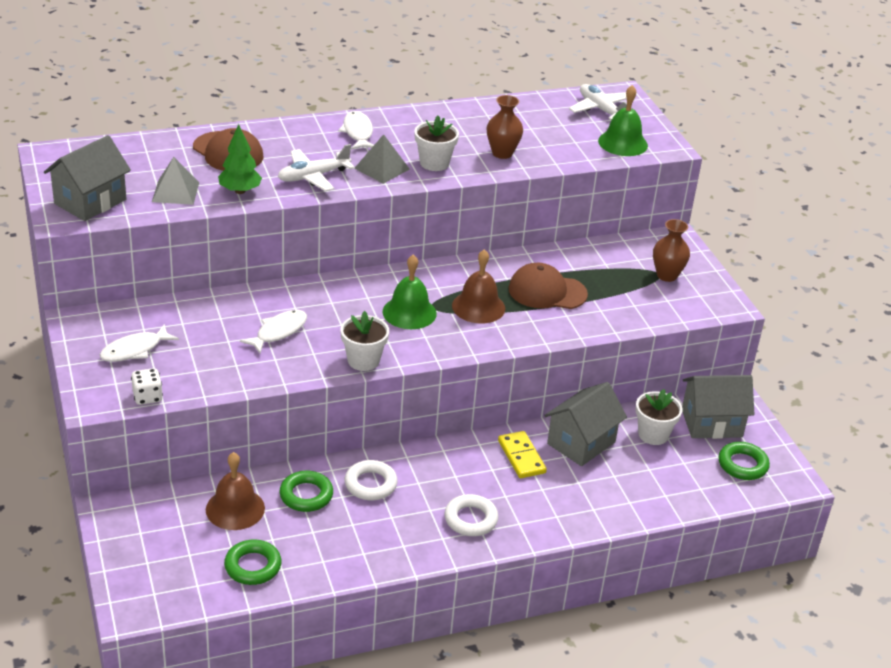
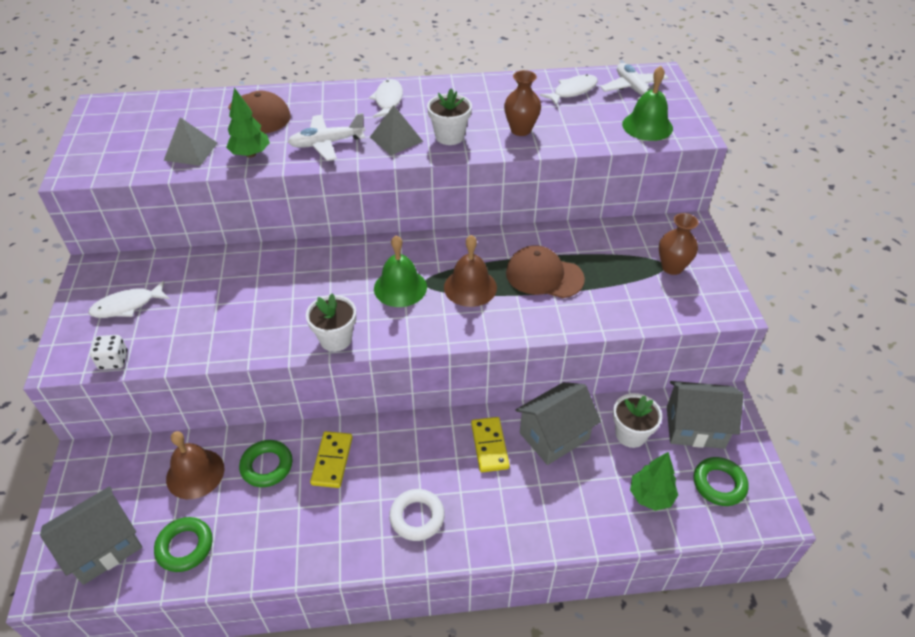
camera: 15 degrees right, 10 degrees up
(90, 202) = (108, 156): grey house -> grey house (103, 547)
(278, 332) = (267, 298): white fish -> white fish (572, 91)
(370, 484) = (332, 461): white ring -> yellow domino
(683, 480) = (651, 496): none -> green tree

